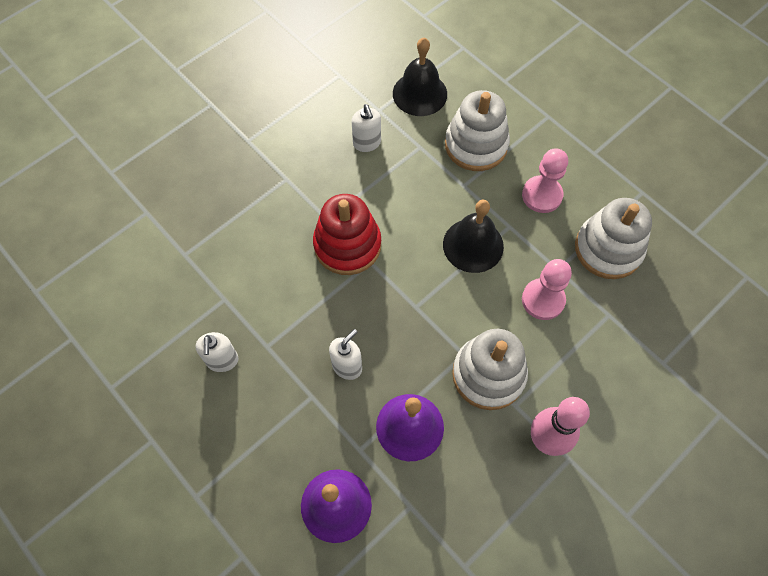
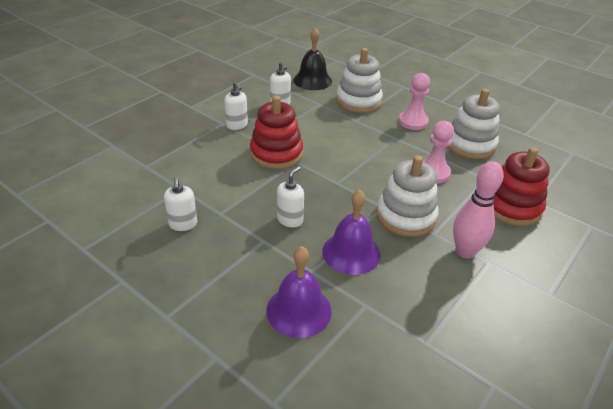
camera: 10 degrees left, 25 degrees down
(304, 184) = (237, 125): none -> white soap dispenser
(473, 245) = (371, 148): black bell -> none
(627, 371) = (511, 207): none -> red stacking toy

